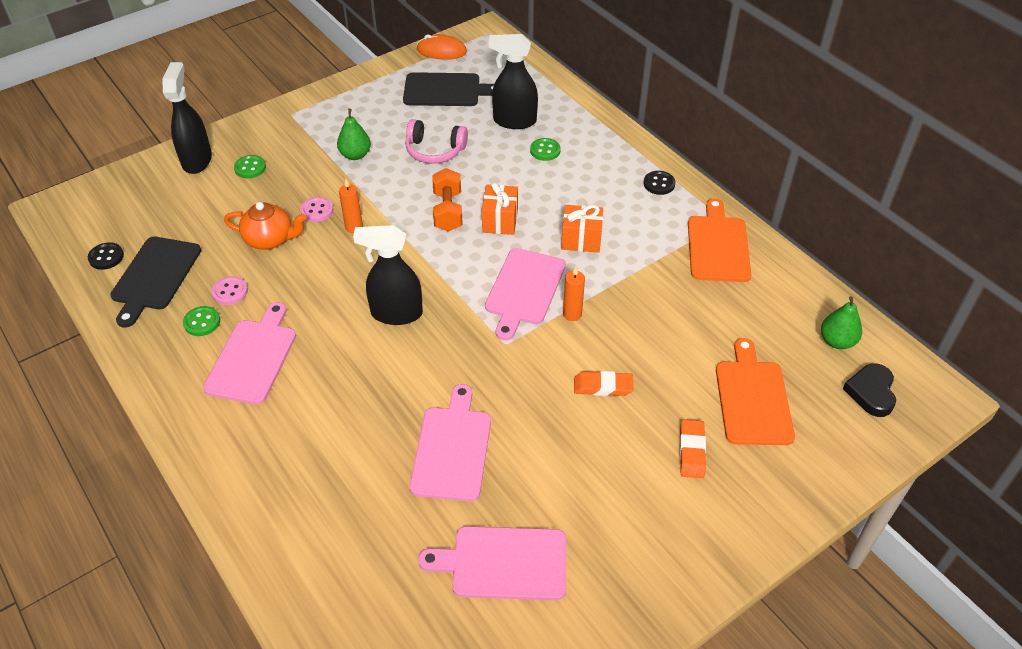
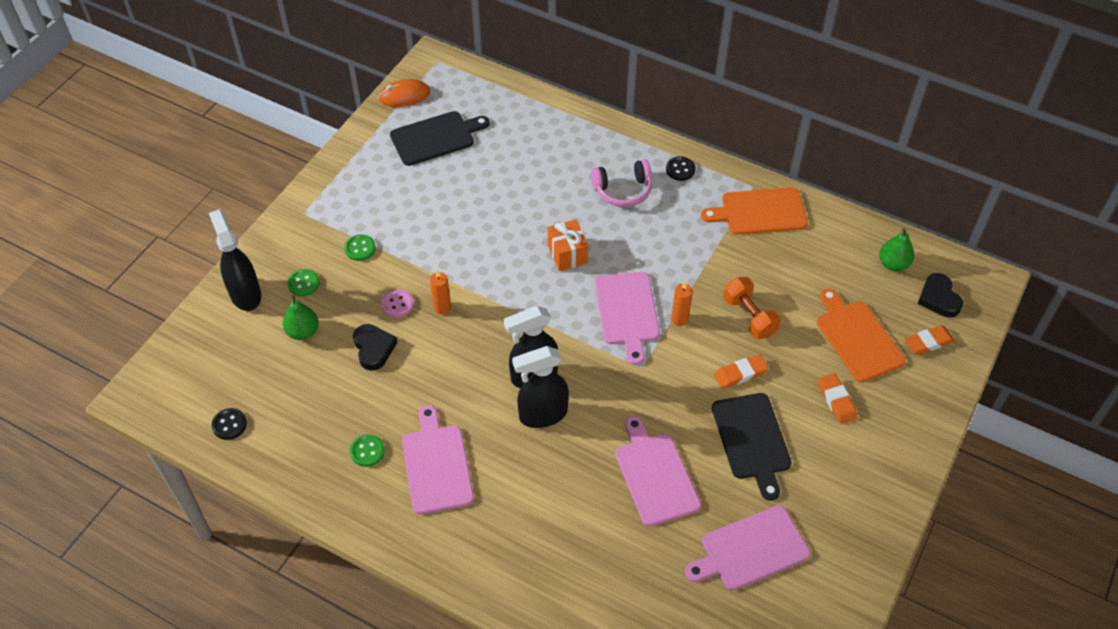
camera: 25 degrees left, 5 degrees up
(155, 276) = (291, 425): black cutting board -> black cutting board (752, 440)
(230, 292) = (372, 413): pink button -> none
(270, 239) = (373, 348): orange teapot -> black heart
(355, 155) = (395, 235): green pear -> green pear (303, 332)
(434, 151) = (466, 205): pink headphones -> pink headphones (623, 190)
(448, 211) = (516, 261): orange dumbbell -> orange dumbbell (749, 316)
(514, 121) = (519, 149): black spray bottle -> black spray bottle (542, 414)
(545, 150) = (564, 170): green button -> green button (360, 248)
(581, 239) = (646, 247): orange gift -> none
(718, 246) = (760, 212): orange cutting board -> orange cutting board turned 75 degrees counterclockwise
(833, 432) = (928, 342): none -> orange eraser

